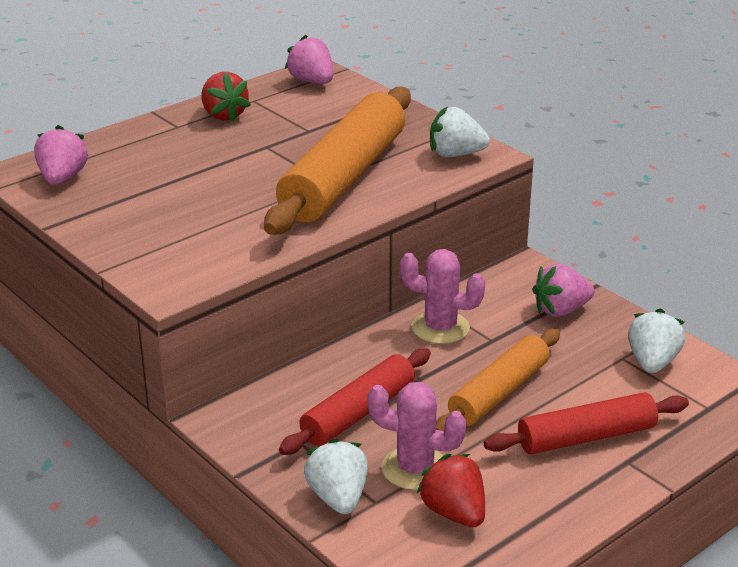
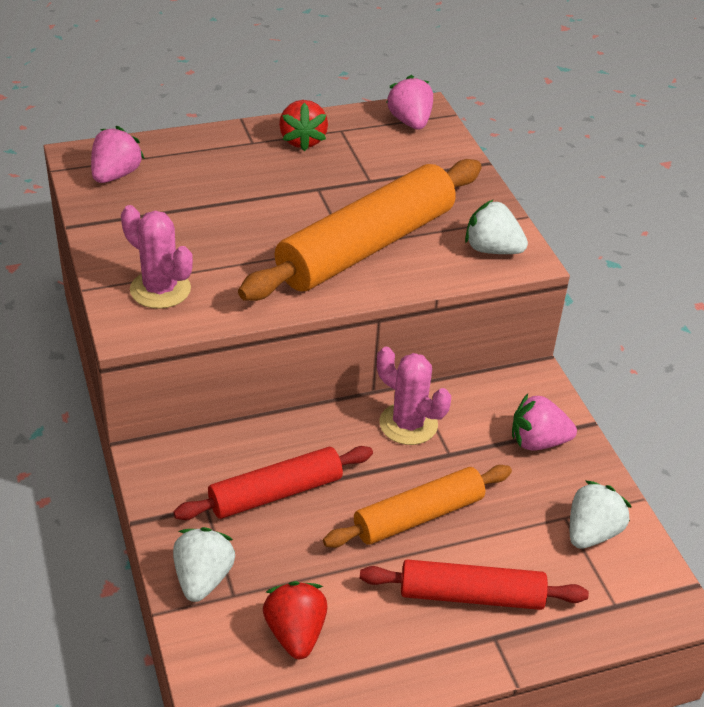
camera: 20 degrees right, 10 degrees up
(415, 468) = (289, 572): pink cactus -> pink cactus (160, 289)

